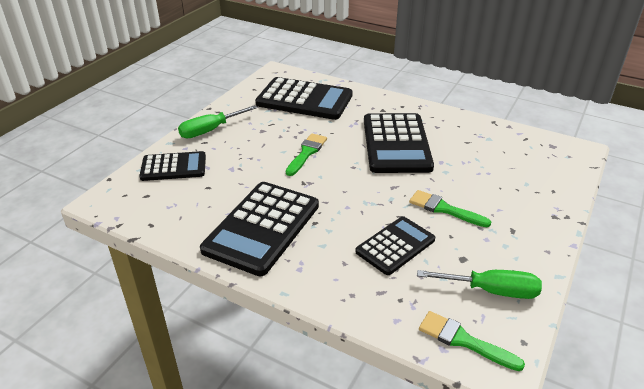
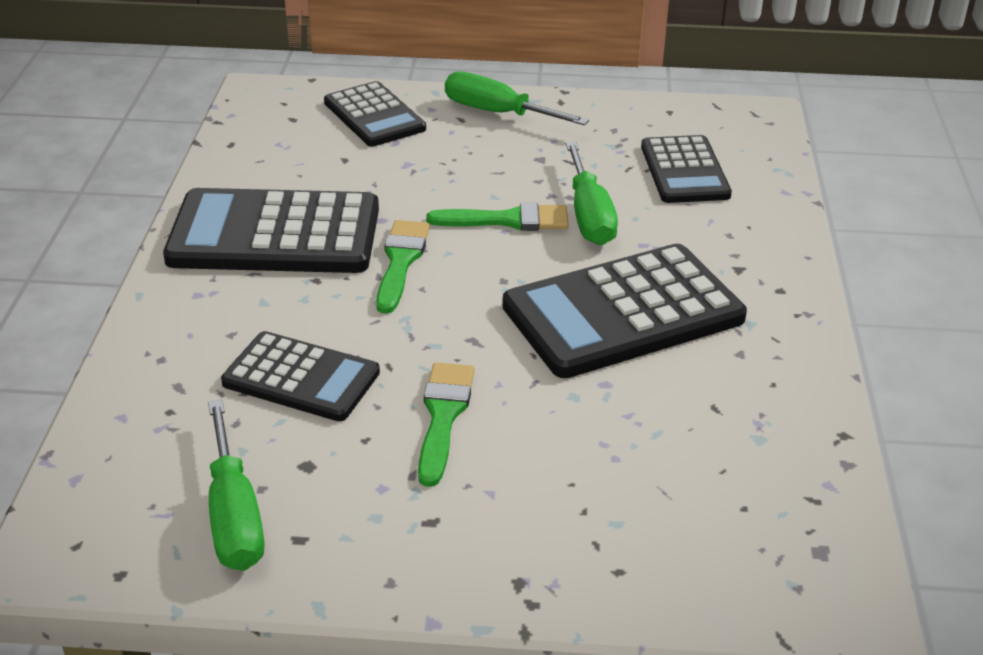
camera: 65 degrees right, 0 degrees up
(304, 100) = (684, 171): black calculator -> black calculator, size x0.61
(319, 131) = (589, 215): none -> green screwdriver
(463, 340) = (99, 499): green brush -> green brush (401, 261)

